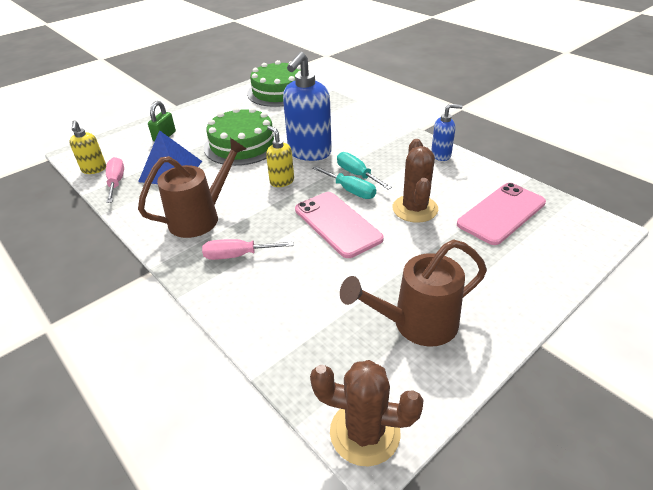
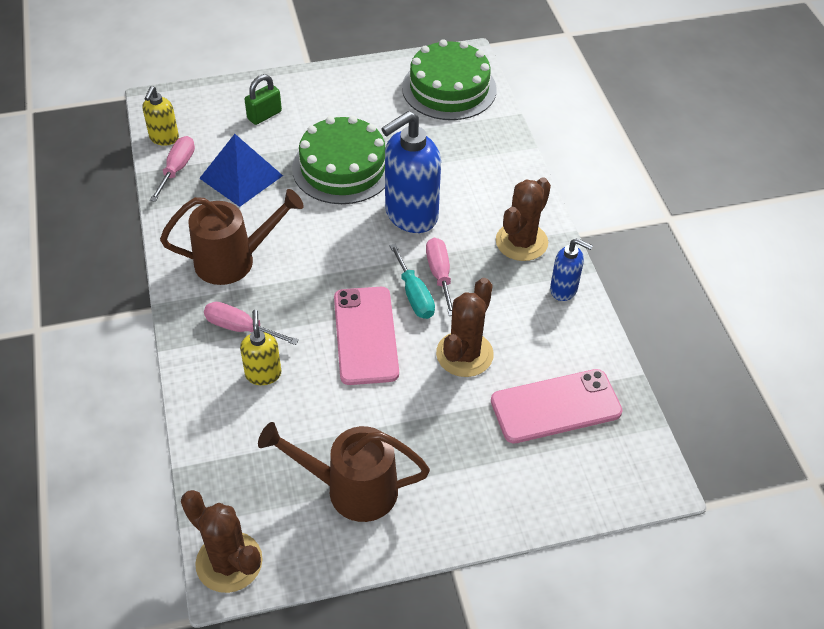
camera: 25 degrees right, 10 degrees up
(282, 181) = (349, 247): yellow soap dispenser -> yellow soap dispenser (263, 374)
(357, 174) = (440, 275): turquoise screwdriver -> pink screwdriver
(392, 142) = (521, 242): none -> brown cactus

